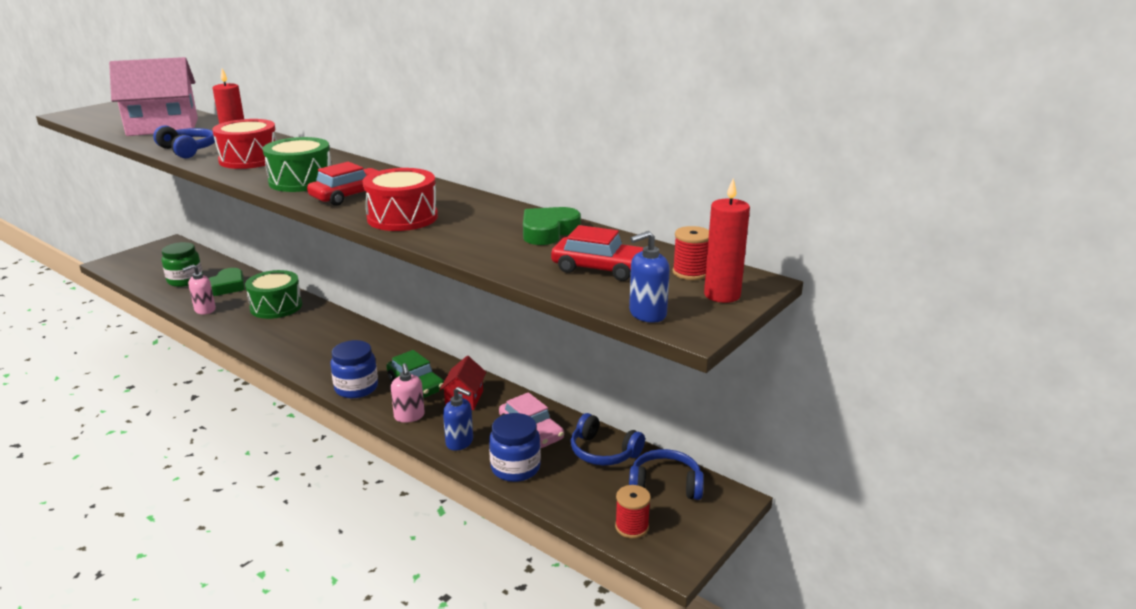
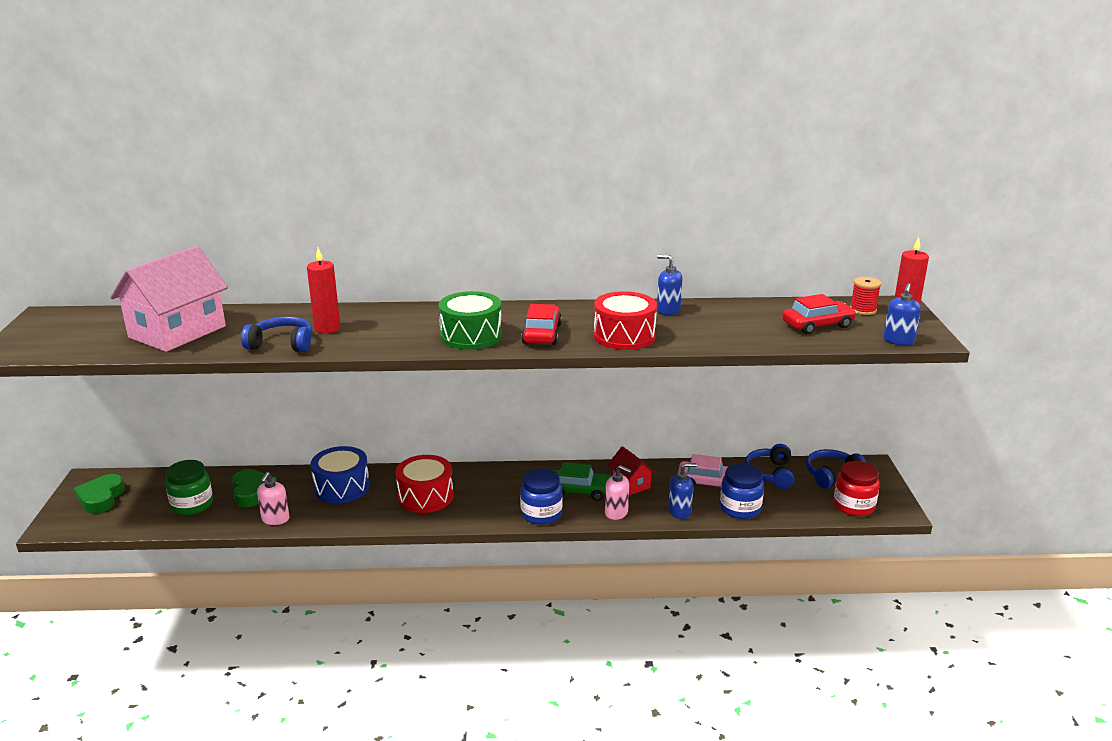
camera: 40 degrees left, 0 degrees up
(249, 159) = (369, 333): red drum -> red drum (425, 496)
(276, 306) = (342, 487): green drum -> blue drum
(494, 211) = (668, 310): none -> blue soap dispenser
(548, 231) = (735, 313): green heart -> green heart (101, 498)
(603, 452) = (770, 474): blue headphones -> blue headphones turned 105 degrees clockwise
(632, 527) = (854, 506): red spool -> red jar

